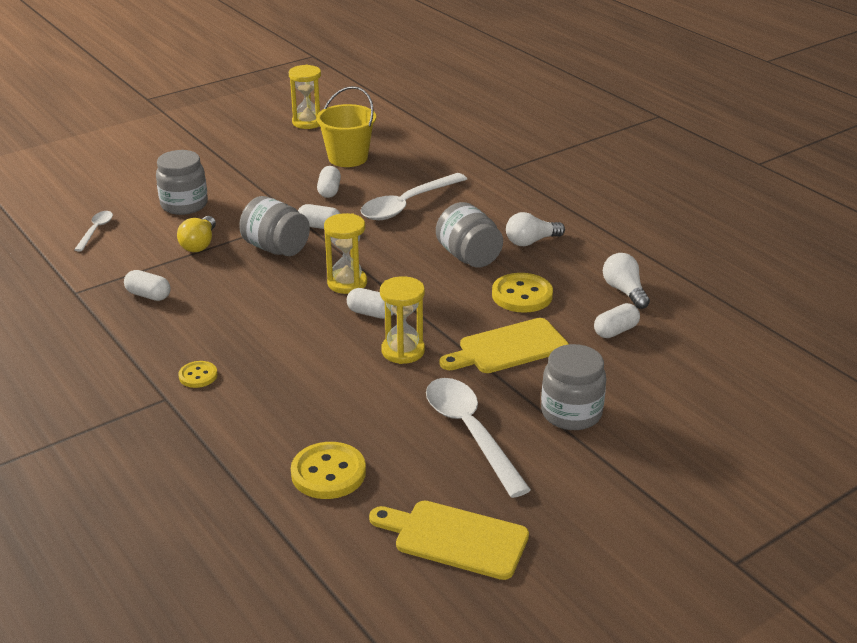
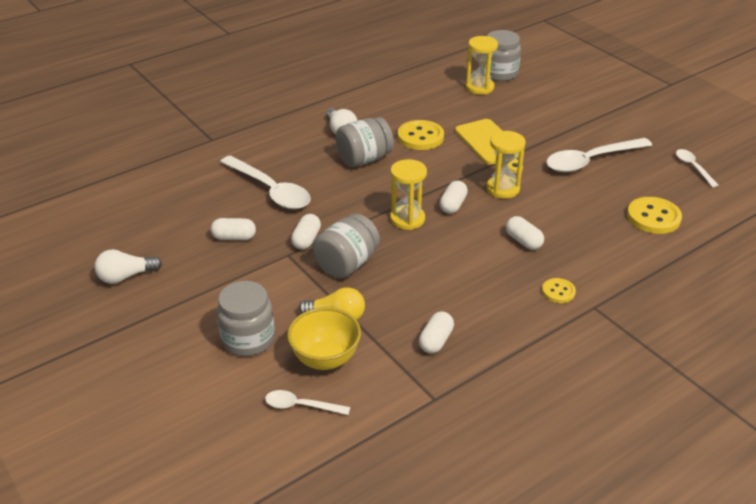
camera: 90 degrees left, 5 degrees up
(146, 240) = (325, 359): none -> yellow bowl
(308, 122) = (61, 261): yellow hourglass -> yellow hourglass (479, 87)
(348, 158) = (162, 229): yellow bucket -> none
(455, 538) = (693, 167): yellow cutting board -> white spoon
(571, 413) = (559, 124): grey jar -> grey jar (499, 73)
(615, 331) = (463, 103): white capsule -> white capsule (523, 241)
(624, 291) = (412, 97): white light bulb -> white light bulb (126, 276)

